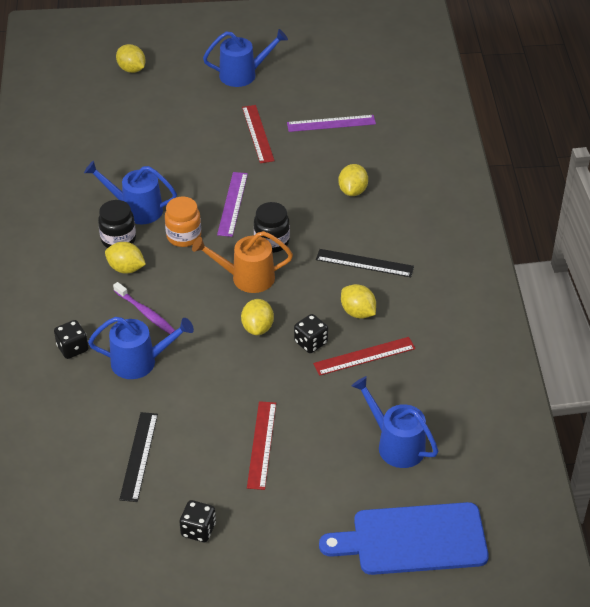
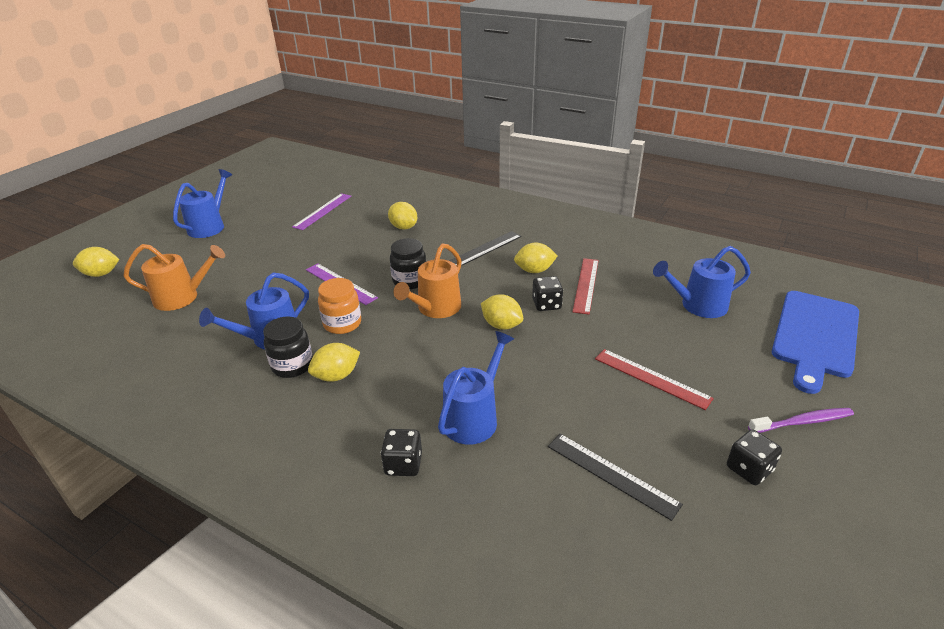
camera: 55 degrees left, 10 degrees down
(142, 132) = (182, 297): none -> orange watering can
(145, 313) = (411, 386): purple toothbrush -> purple toothbrush (802, 422)
(257, 133) = (282, 243): red ruler -> none

